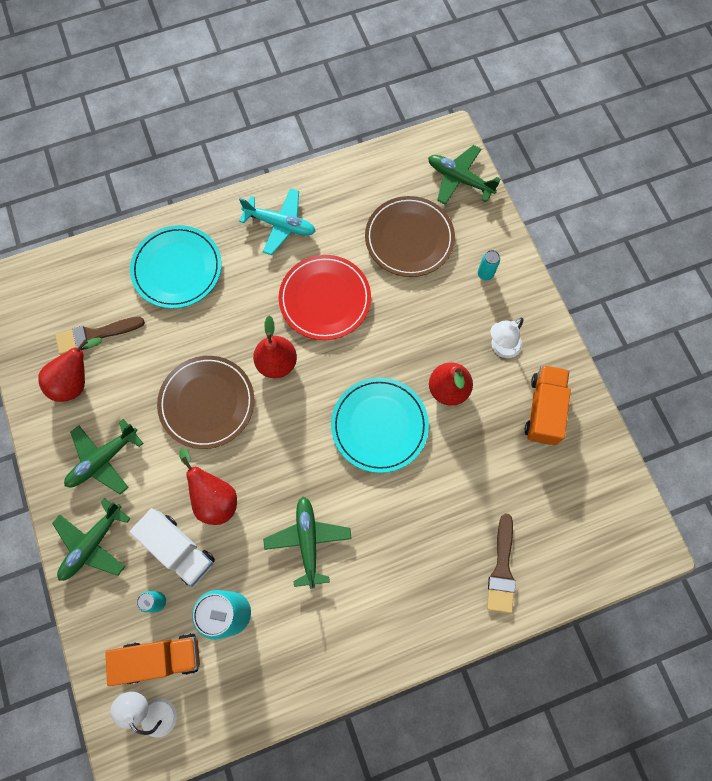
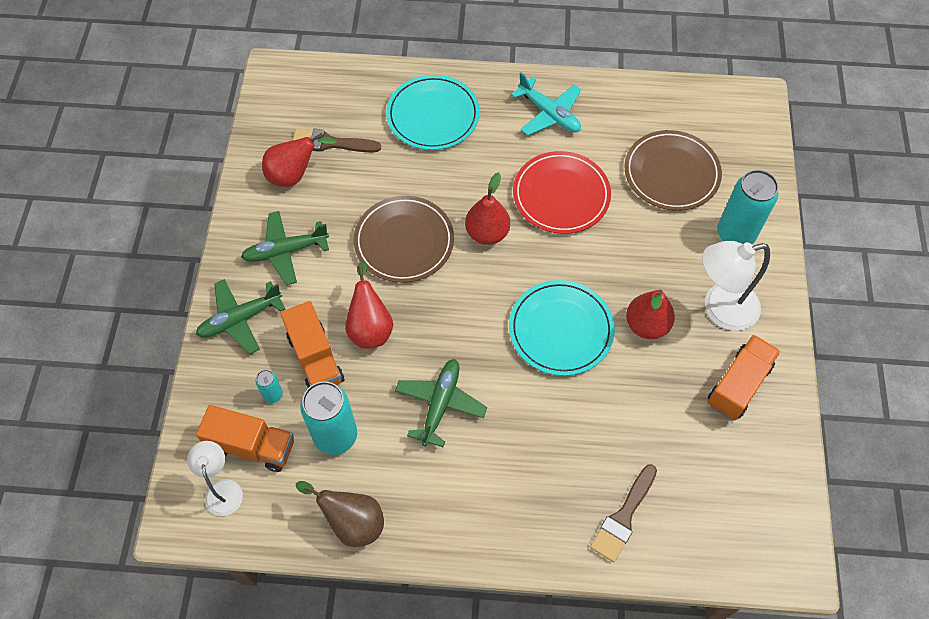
camera: 25 degrees right, 10 degrees down
(179, 549) = (315, 358): white truck -> orange truck
(282, 684) = (352, 522): none -> brown pear
(459, 179) = (748, 139): green plane -> none
(485, 274) = (735, 234): turquoise can -> turquoise can, size x2.15
(501, 348) = (720, 309): white lamp -> white lamp, size x1.63

